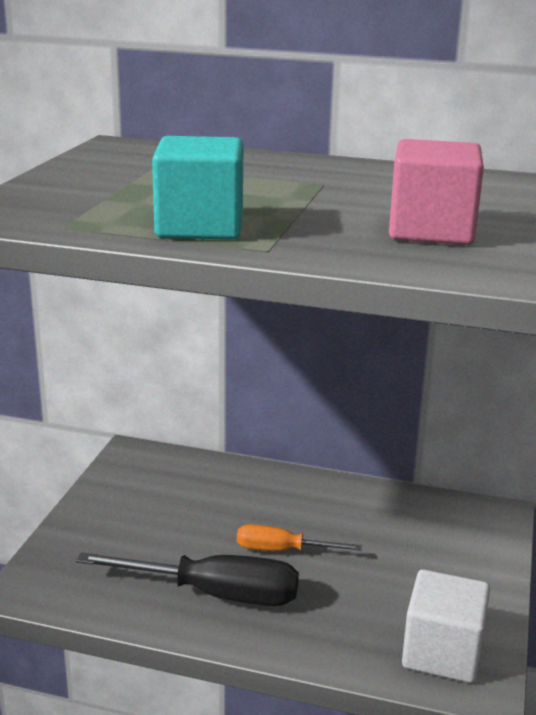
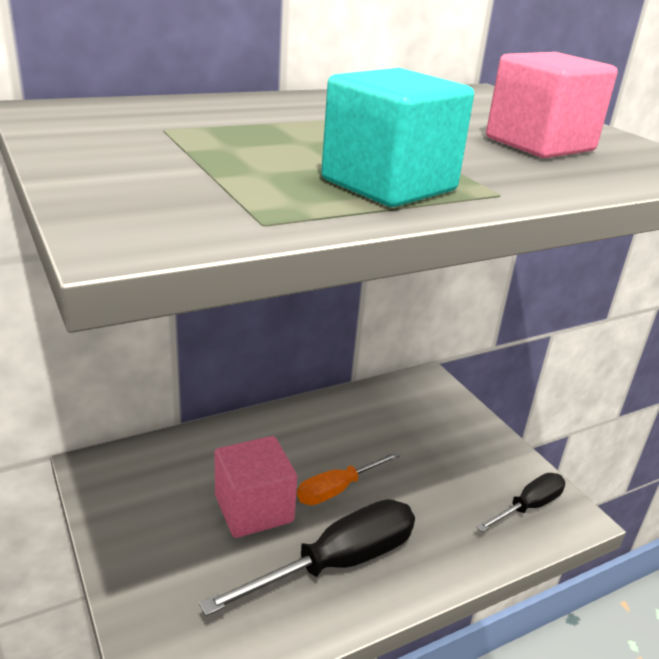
camera: 45 degrees left, 5 degrees up
(202, 530) = (254, 509): none -> pink cube
(442, 653) = (528, 506): white cube -> black screwdriver

